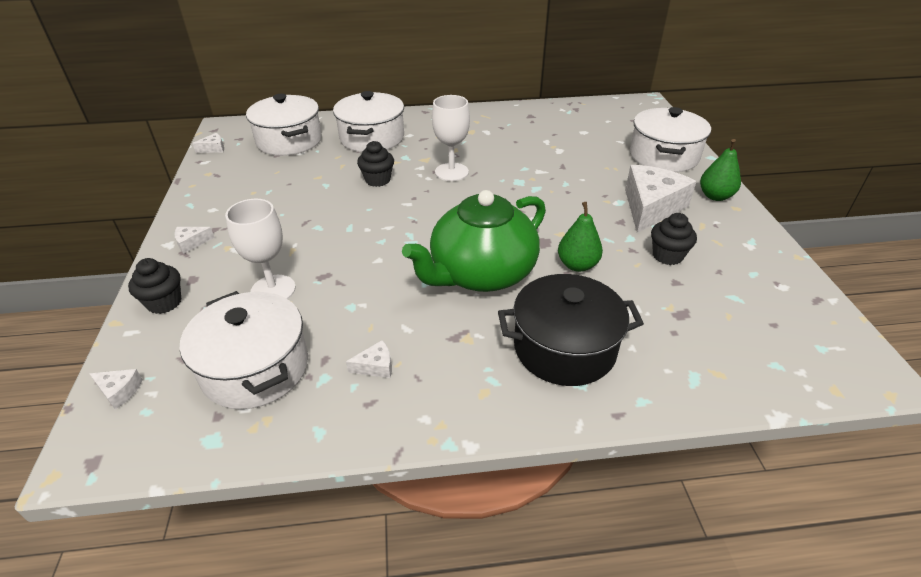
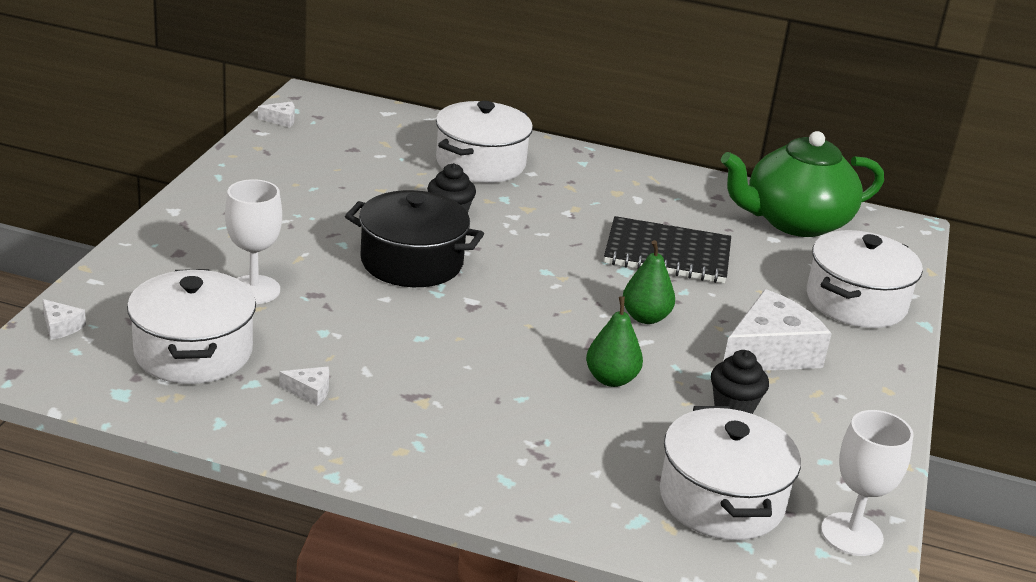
camera: 20 degrees right, 10 degrees down
(164, 302) = (140, 265): black cupcake -> none
(191, 243) = (198, 217): white cheese -> none
(289, 141) = (376, 137): white pot -> white pot (721, 500)
(451, 172) = (548, 233): white goblet -> white goblet (851, 534)
(481, 273) = (490, 349): green teapot -> green teapot (795, 222)
(534, 162) = (667, 254): none -> black notebook
(564, 348) = (520, 446): black pot -> black pot (412, 262)
(715, 196) = (874, 369): green pear -> green pear (645, 317)

